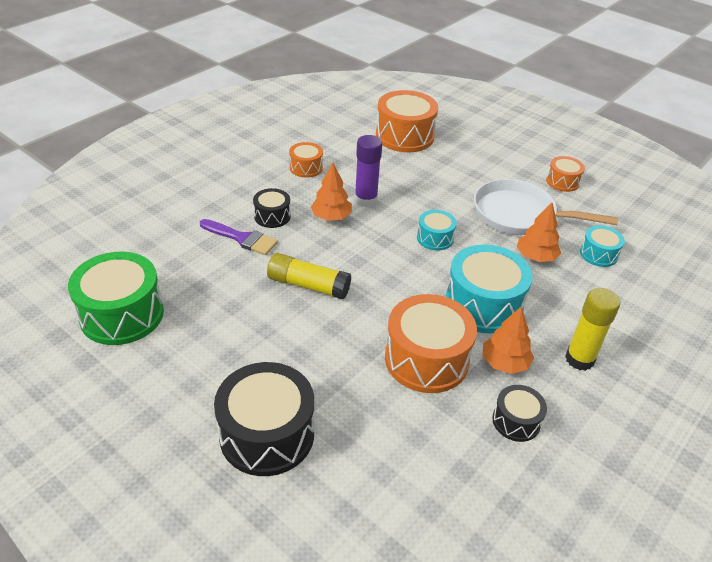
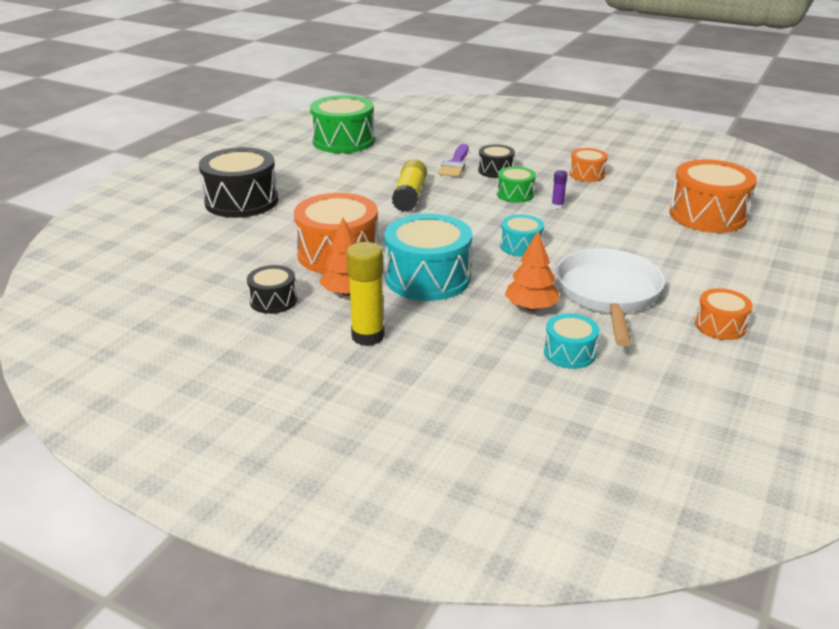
camera: 80 degrees right, 10 degrees down
(331, 217) = (515, 194): orange tree -> green drum
(365, 200) = (557, 206): purple glue stick -> purple glue stick, size x0.49

